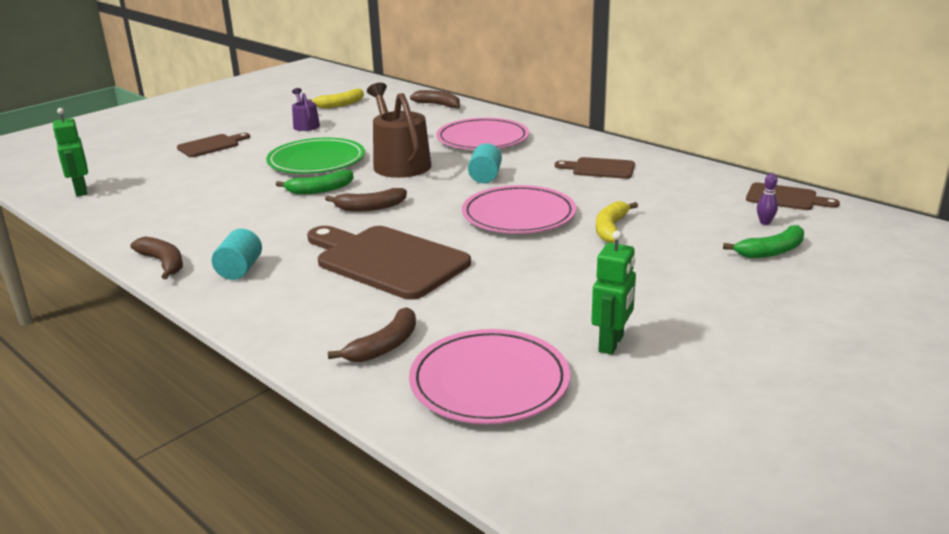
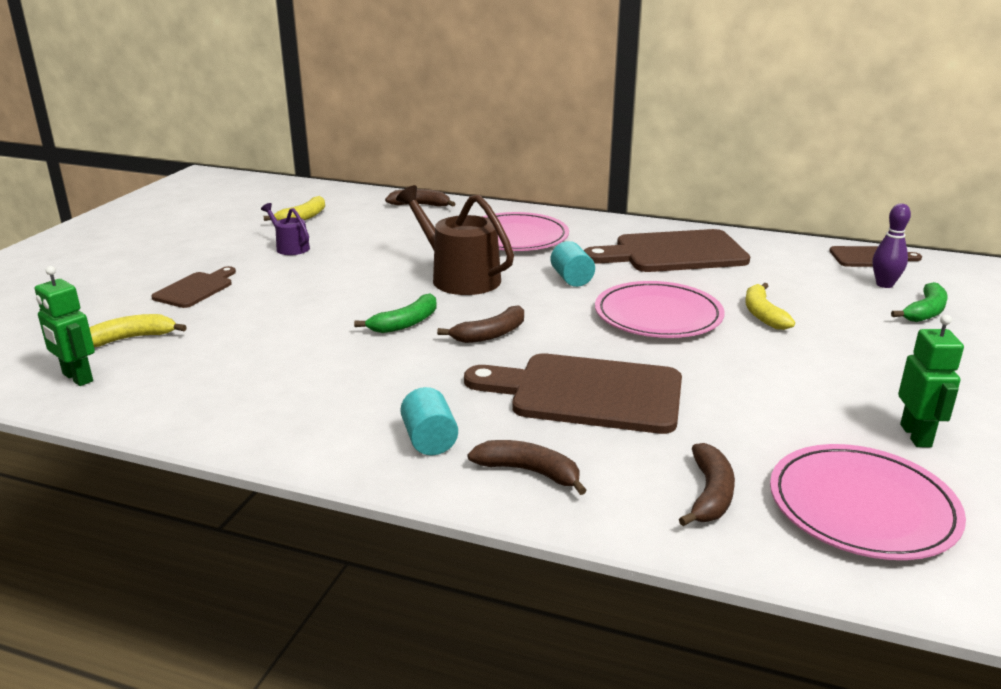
camera: 25 degrees left, 0 degrees up
(137, 172) = (131, 338): none -> yellow banana
(163, 263) = (319, 453): brown banana -> brown banana (529, 472)
(316, 161) = (357, 288): green plate -> none
(600, 169) = (674, 253): brown cutting board -> brown cutting board, size x1.88
(765, 222) = (884, 284): purple bowling pin -> purple bowling pin, size x1.60

